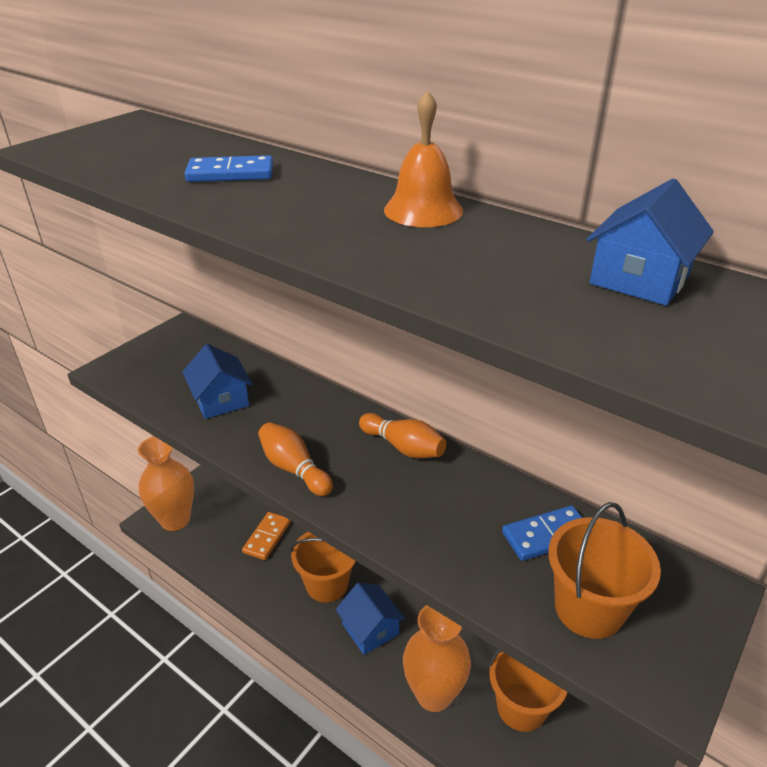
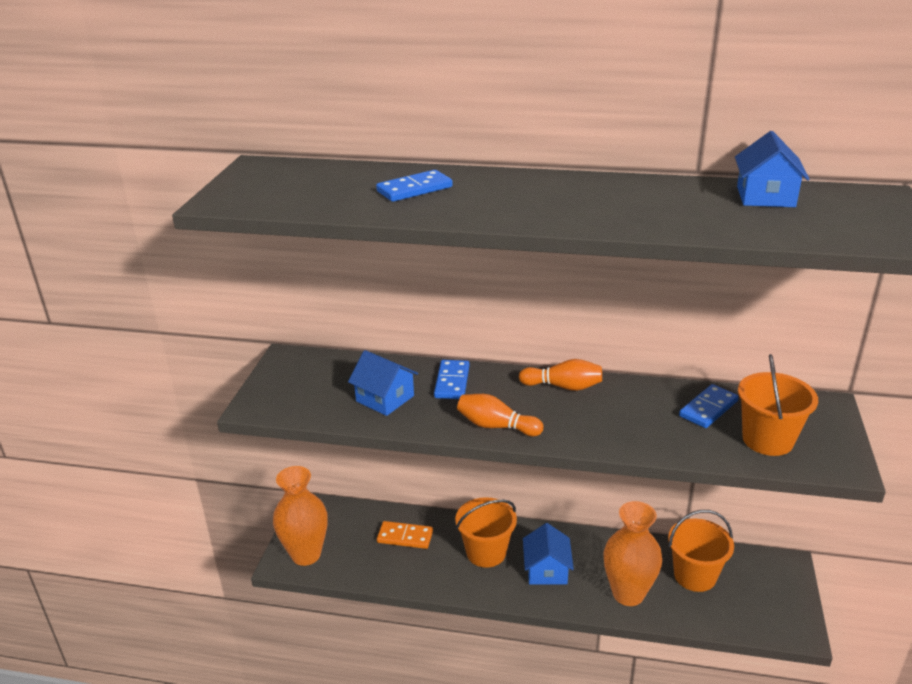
camera: 25 degrees left, 5 degrees down
(267, 537) = (405, 537): orange domino -> orange domino turned 75 degrees counterclockwise
(298, 403) = (452, 382): none -> blue domino
(370, 629) = (546, 570): blue house -> blue house turned 60 degrees clockwise
(423, 210) = (589, 185): orange bell -> none

